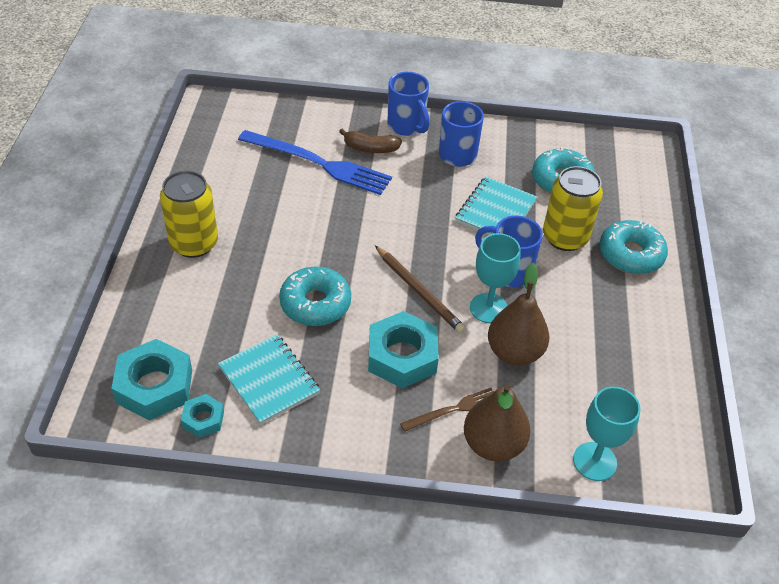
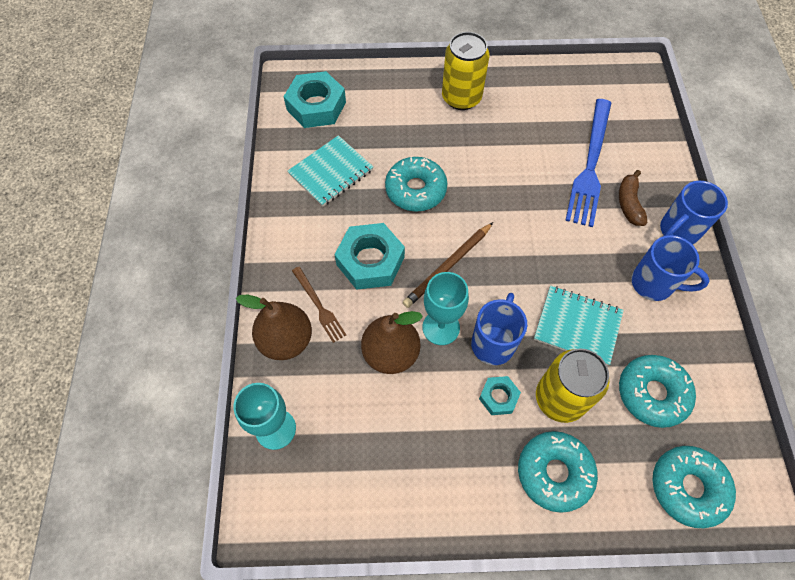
camera: 85 degrees right, 15 degrees up
(203, 419) = (290, 139): turquoise nut -> turquoise nut (498, 397)
(638, 180) = (687, 487): none -> turquoise donut

